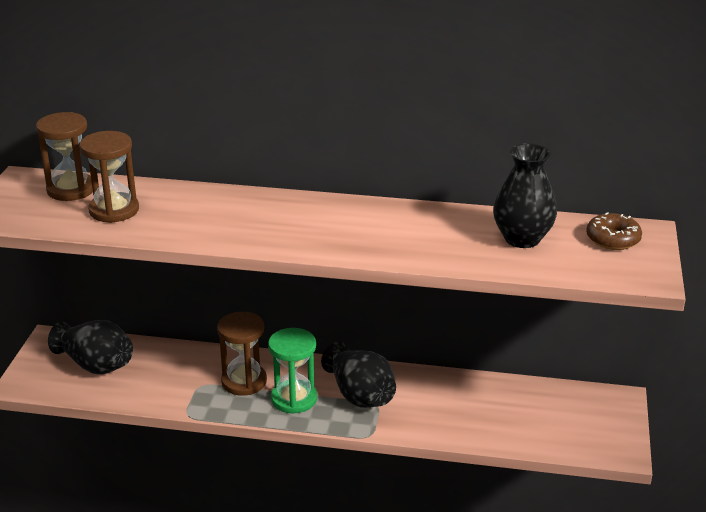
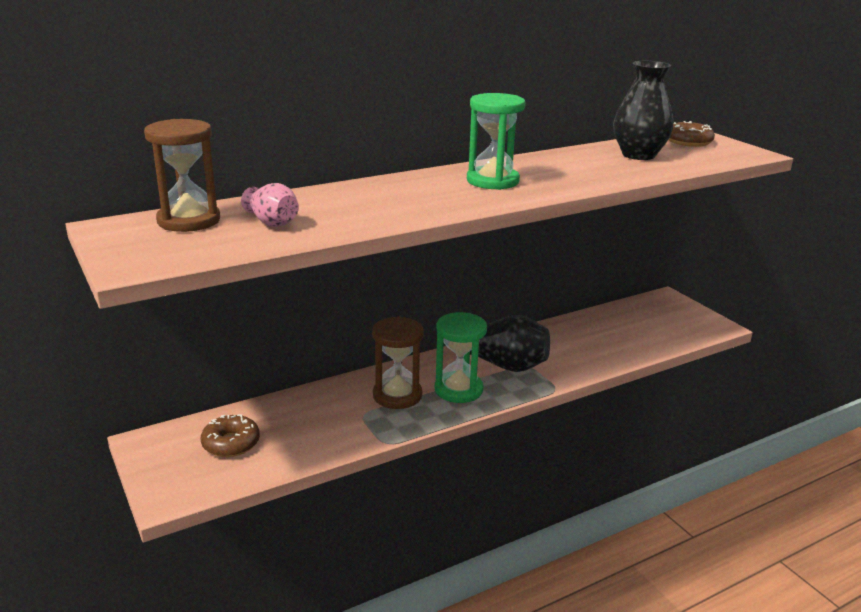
camera: 40 degrees left, 5 degrees down
(95, 365) = (231, 443): black vase -> brown donut
(114, 210) = (272, 222): brown hourglass -> pink vase
(332, 224) = (492, 181): none -> green hourglass

